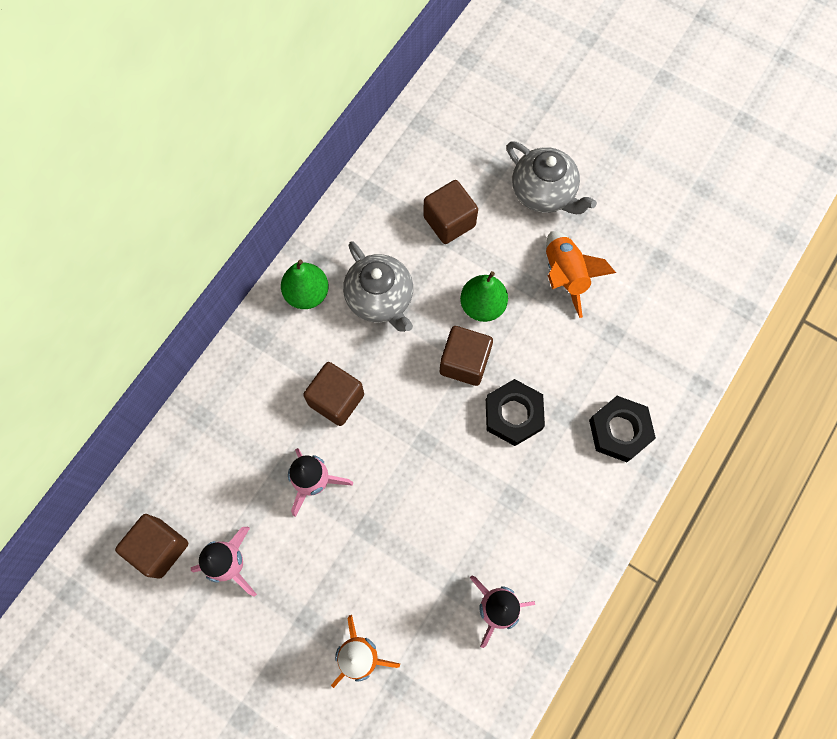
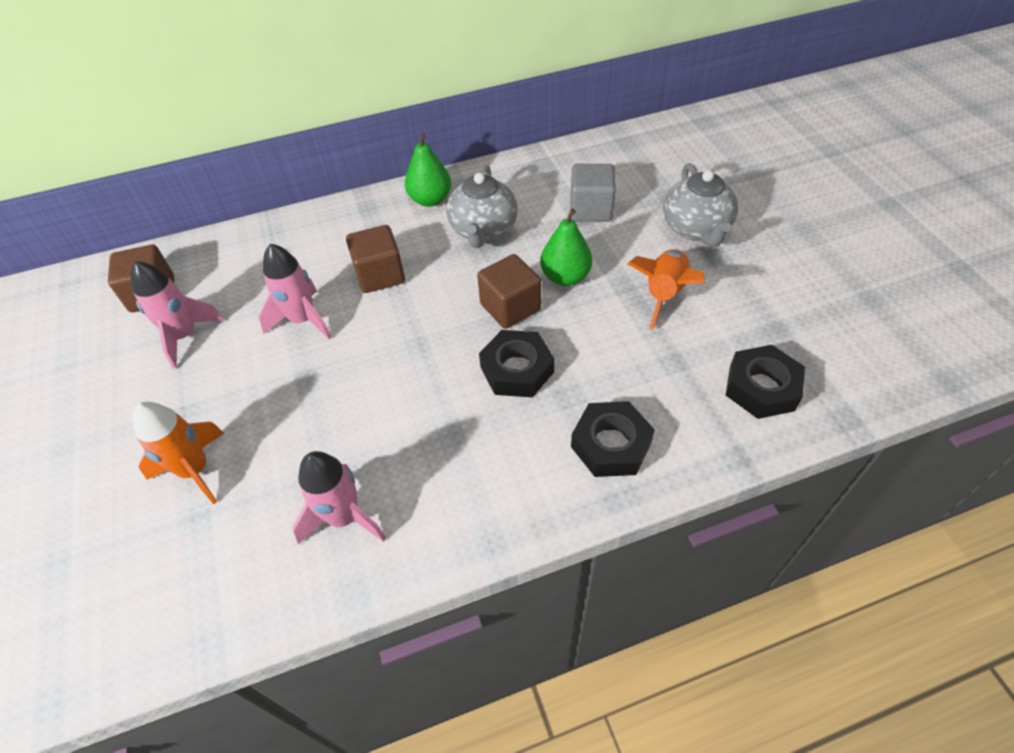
camera: 40 degrees right, 20 degrees down
(449, 221) = (591, 209): brown cube -> grey cube
(681, 318) = (761, 388): none -> black nut

